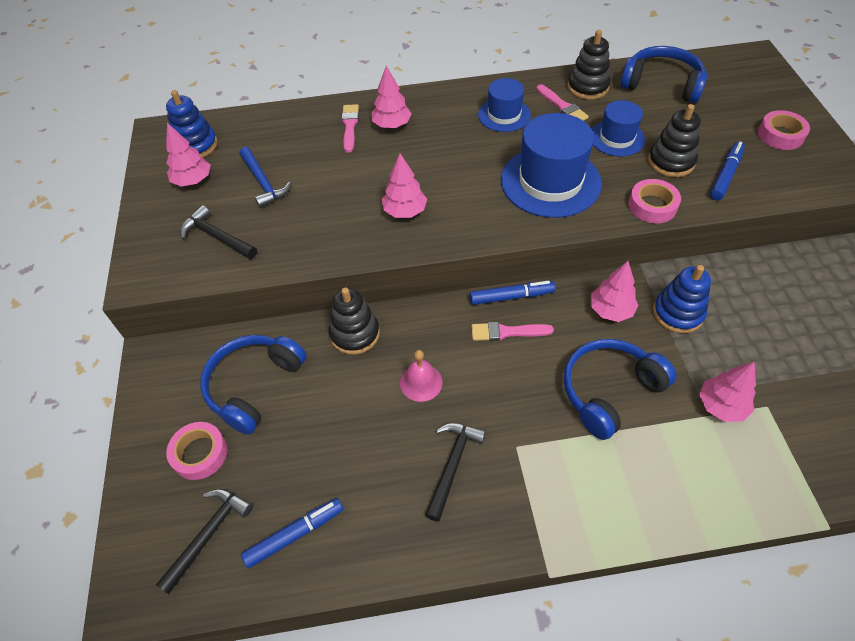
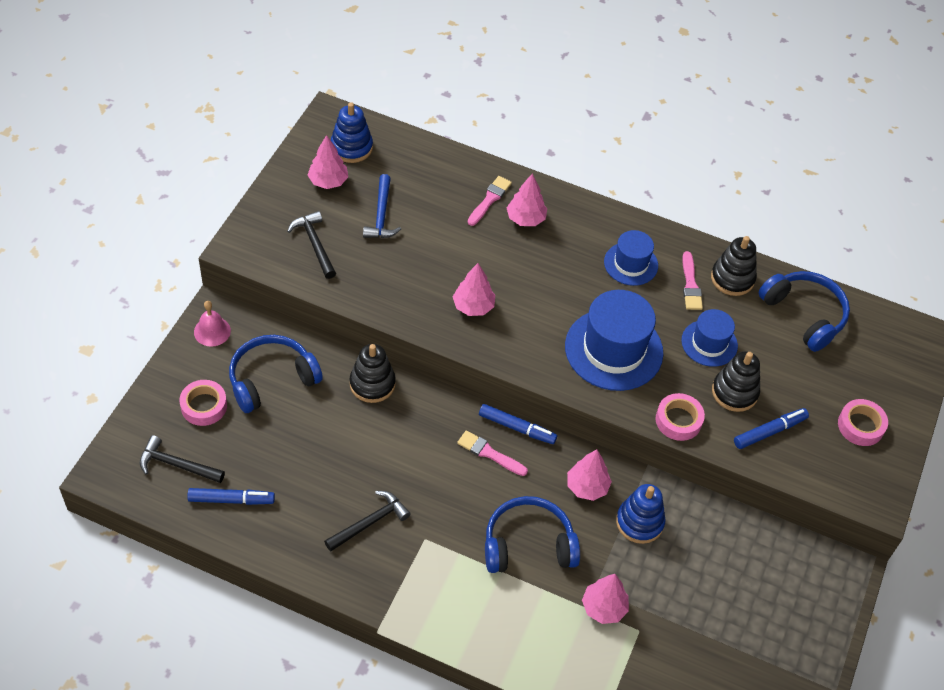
camera: 25 degrees right, 0 degrees up
(209, 534) = (177, 464): black hammer -> black hammer turned 135 degrees counterclockwise
(421, 382) = (393, 451): pink bell -> pink bell (212, 331)

